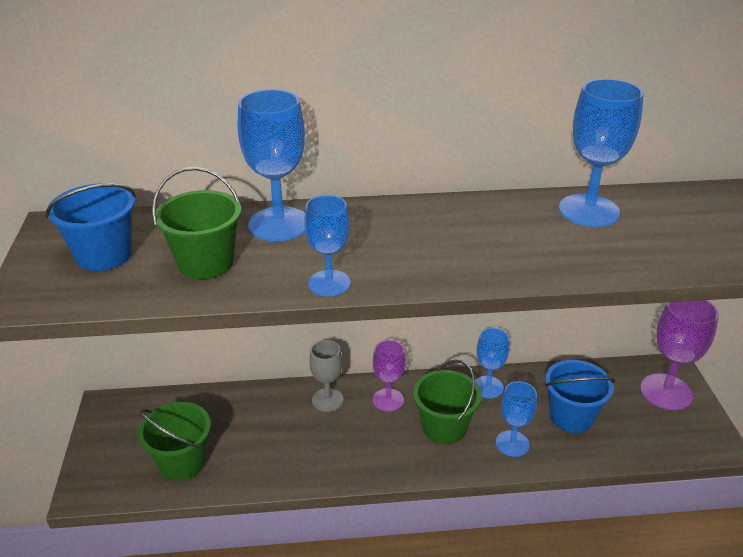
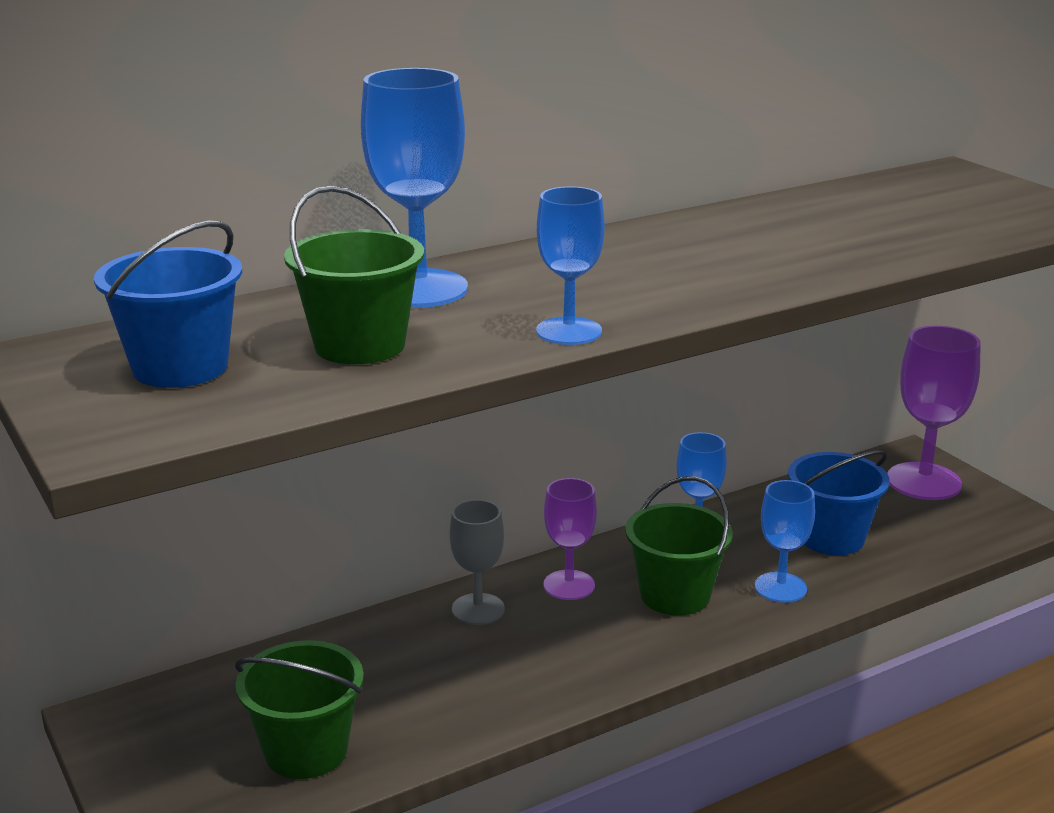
camera: 25 degrees left, 10 degrees down
(589, 211) = (815, 209): blue goblet -> none

